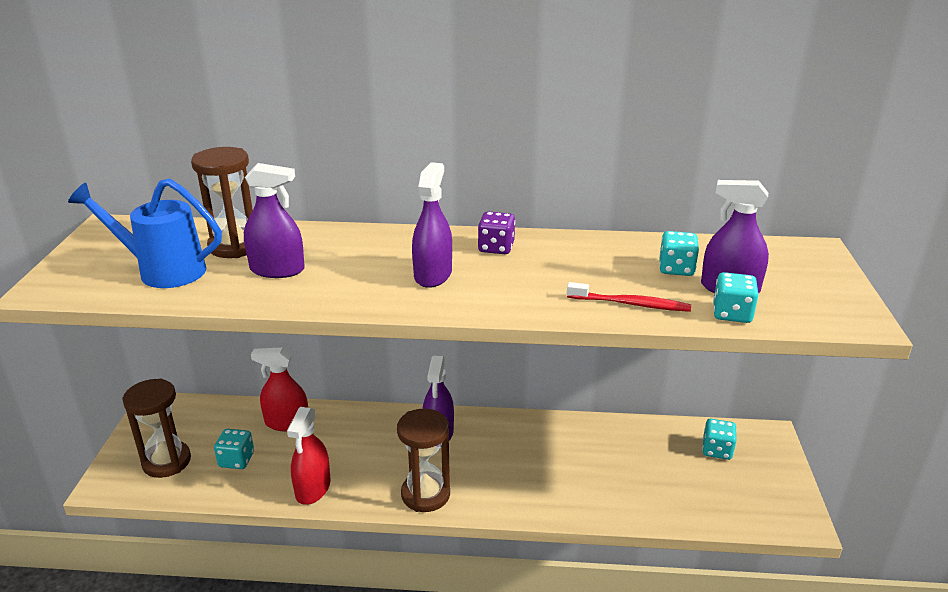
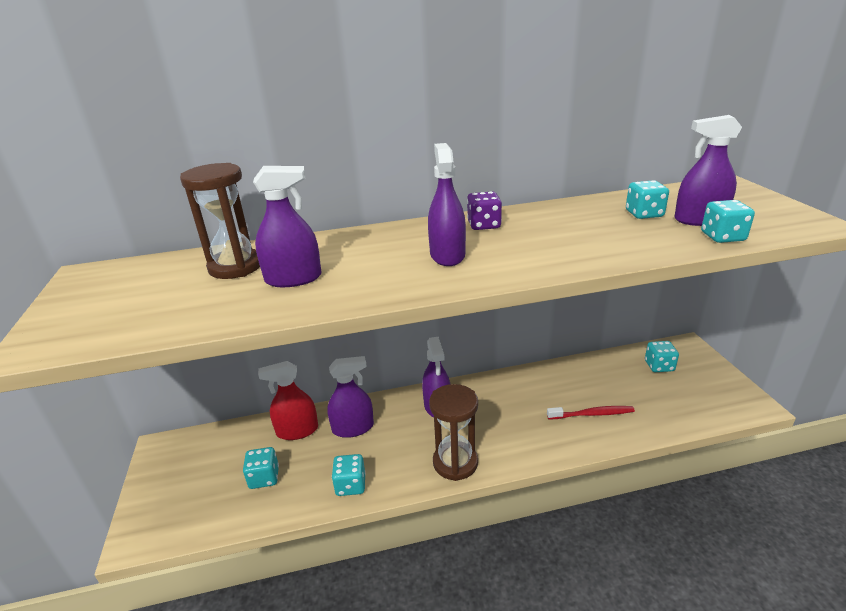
camera: 15 degrees left, 0 degrees up
(163, 271) = (170, 302): blue watering can -> none
(166, 461) = (193, 498): brown hourglass -> none
(313, 488) = (350, 485): red spray bottle -> turquoise dice
(342, 434) = (353, 428): none -> purple spray bottle
(631, 304) = (637, 245): red toothbrush -> red toothbrush (592, 414)

